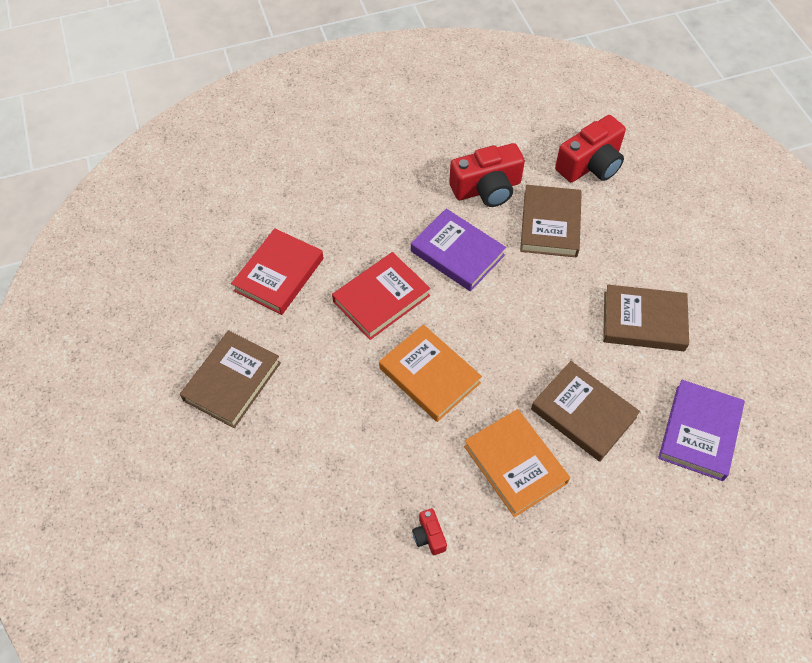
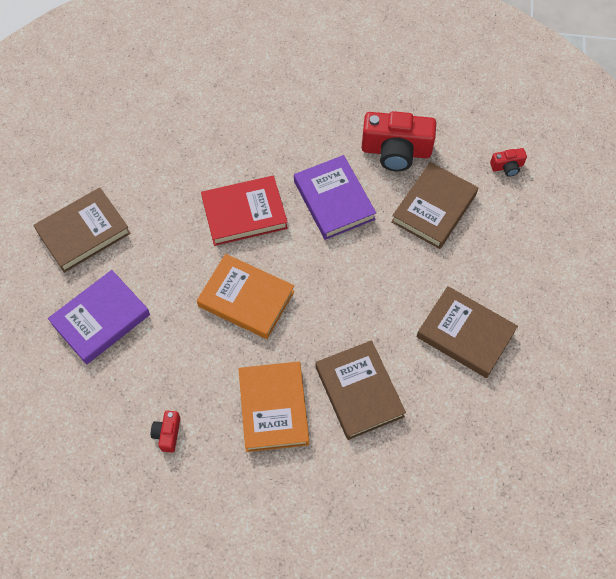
camera: 25 degrees right, 5 degrees up
(279, 274) = (171, 156): red book -> none
(429, 375) = (246, 299): orange book -> orange book turned 45 degrees counterclockwise
(590, 165) = (507, 167): red camera -> red camera, size x0.46
(699, 432) = (453, 456): purple book -> purple book (101, 319)

